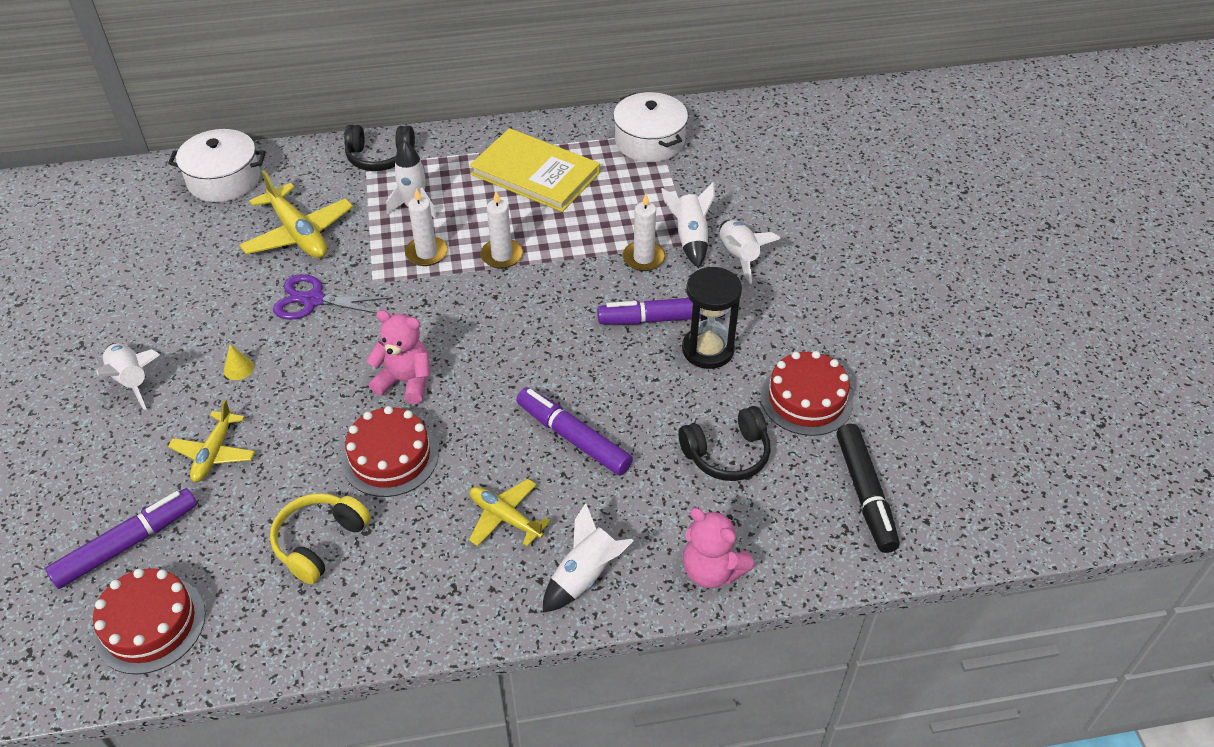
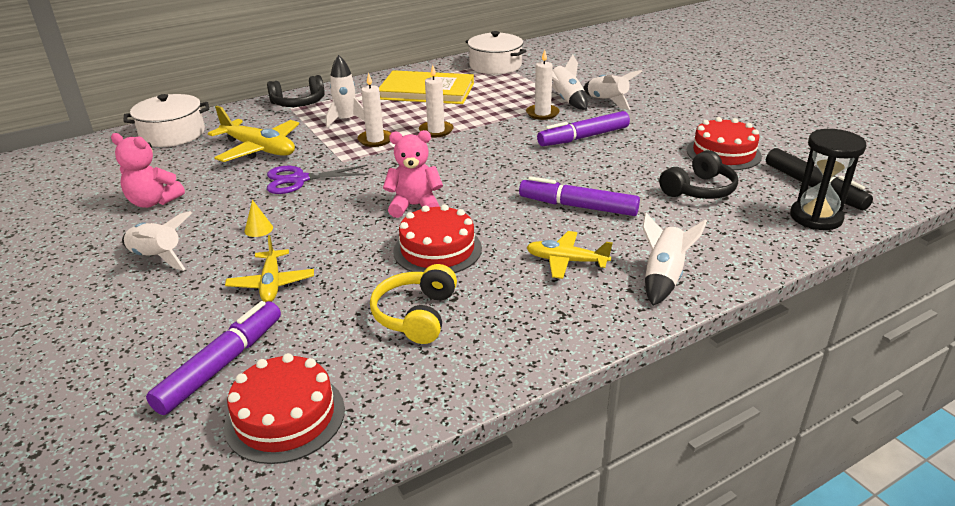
camera: 20 degrees left, 15 degrees down
(708, 350) = (631, 145): black hourglass -> black hourglass (816, 217)
(712, 570) = (755, 250): pink teddy bear -> pink teddy bear (153, 202)

